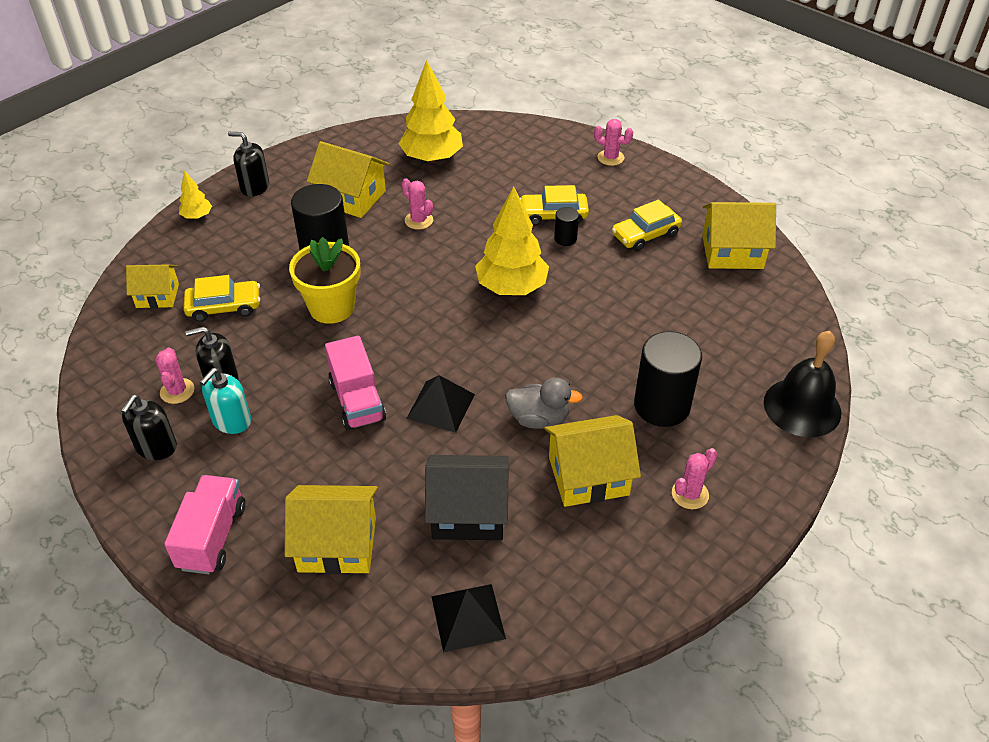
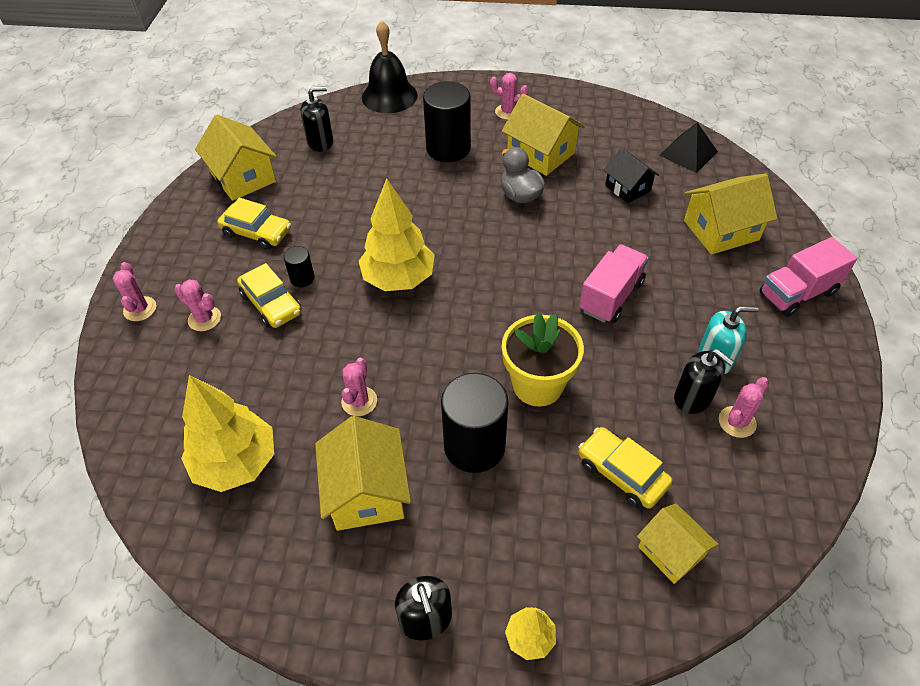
camera: 125 degrees left, 5 degrees up
(156, 447) = (791, 387): black soap dispenser -> black soap dispenser (320, 142)
(337, 544) = (721, 230): yellow house -> yellow house turned 75 degrees counterclockwise
(440, 406) = (563, 248): black pyramid -> none
(468, 512) = (628, 188): black house -> black house, size x0.64
(570, 181) = (204, 319): none -> pink cactus

